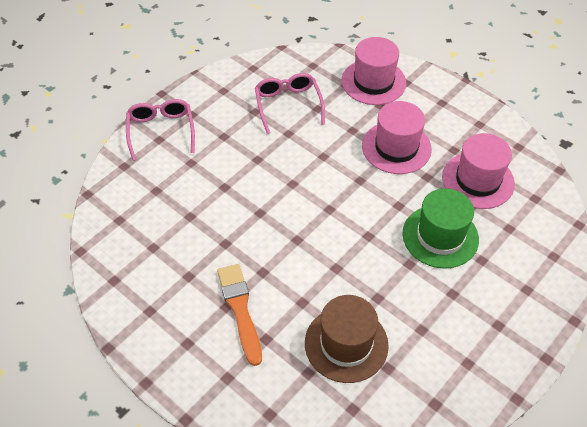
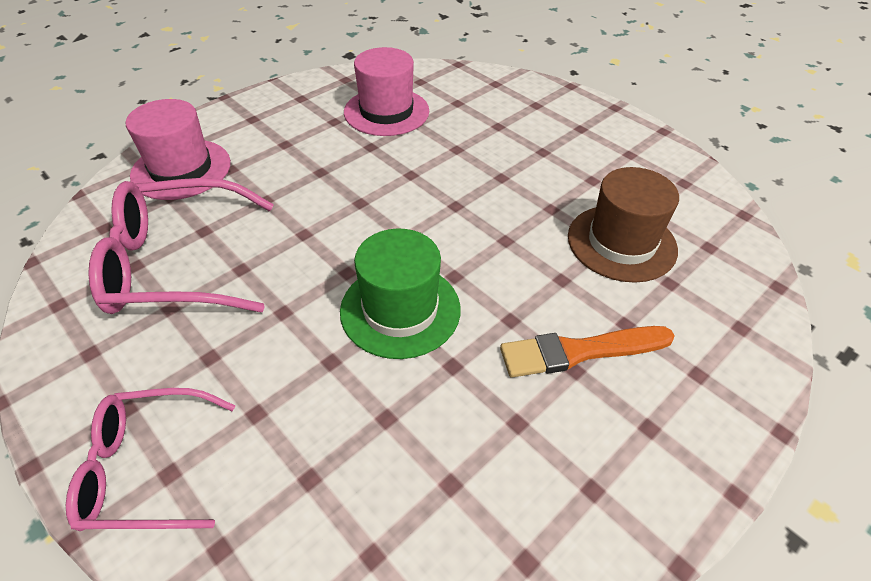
camera: 85 degrees left, 5 degrees down
(288, 105) = (179, 264): pink glasses -> pink glasses, size x1.54
(396, 147) = (313, 164): pink hat -> none
(440, 236) = (463, 149): green hat -> green hat (400, 310)

